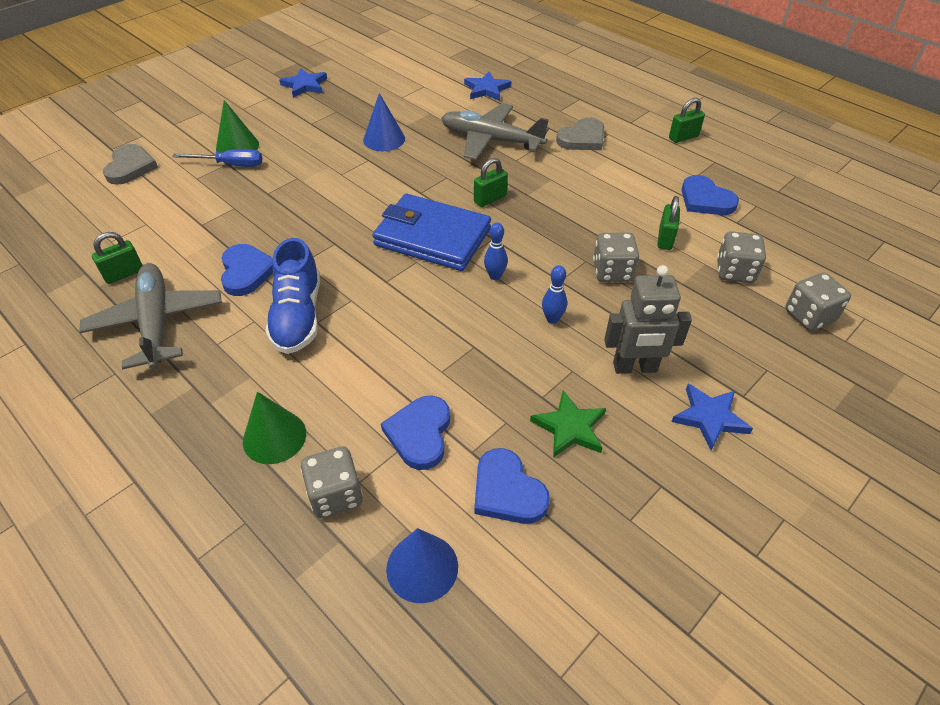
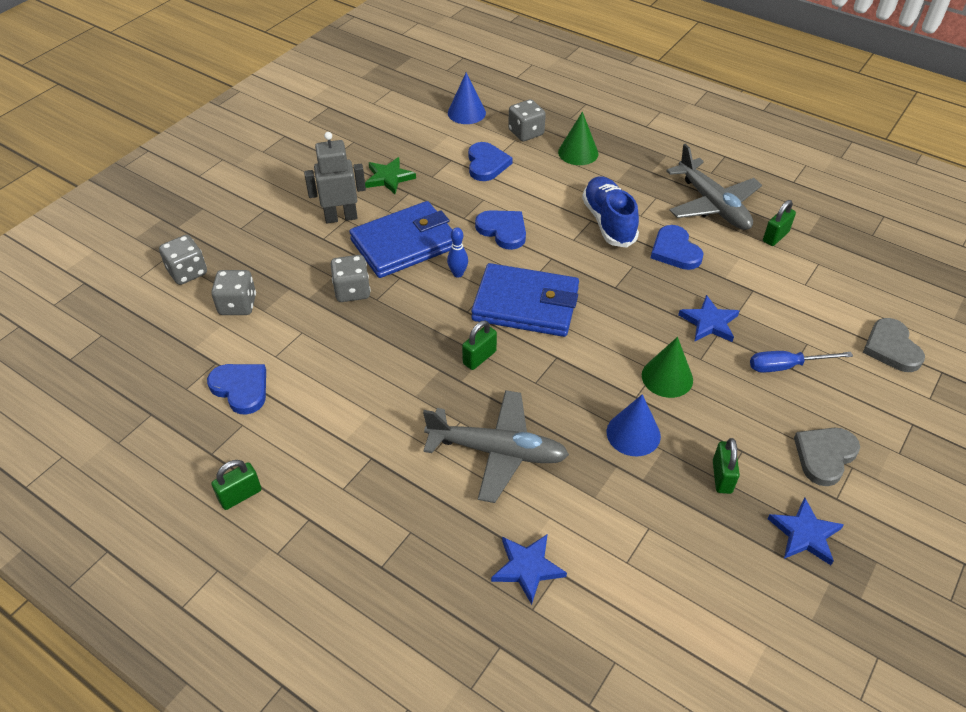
camera: 170 degrees right, 0 degrees up
(237, 146) = (801, 395): green cone -> green cone (667, 377)
(507, 491) = (426, 145): blue heart -> blue heart (503, 230)
(552, 319) = (404, 244): blue bowling pin -> blue wallet
(582, 138) = (378, 473): grey heart -> grey heart (824, 456)
(665, 239) = (296, 332): green padlock -> green padlock (722, 477)
(709, 418) = (293, 193): blue star -> blue star (709, 322)

